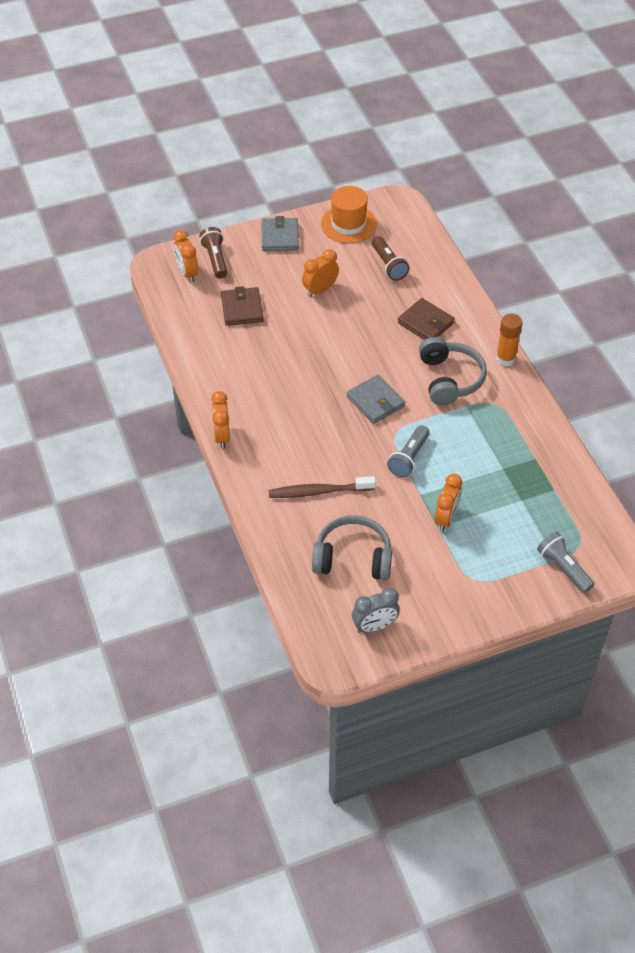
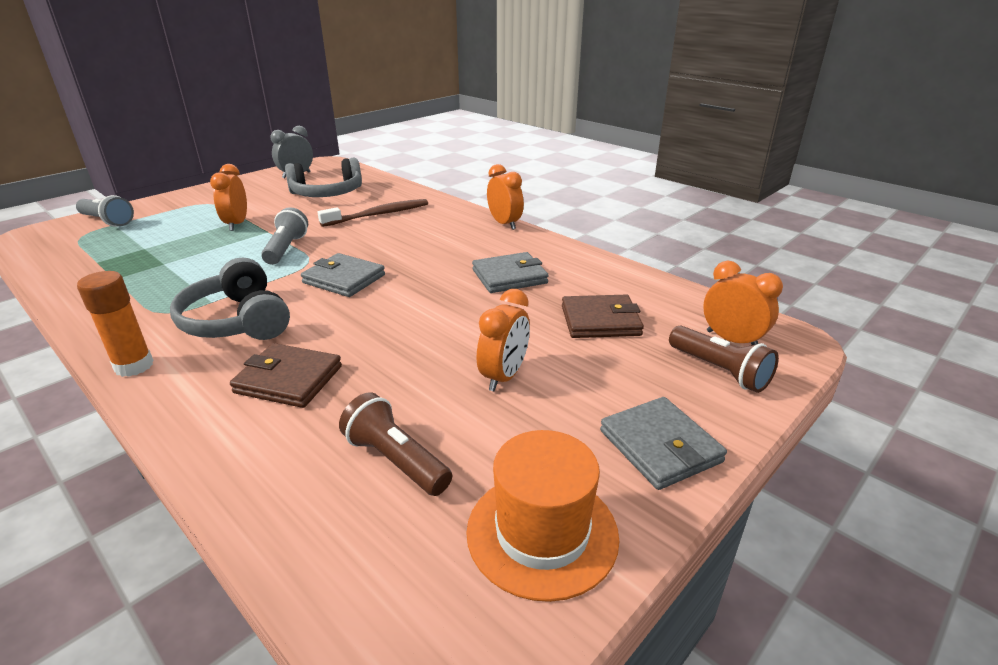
camera: 155 degrees right, 20 degrees down
(242, 309) = (600, 321): brown wallet -> brown wallet turned 60 degrees counterclockwise
(265, 366) = (509, 276): none -> grey wallet

